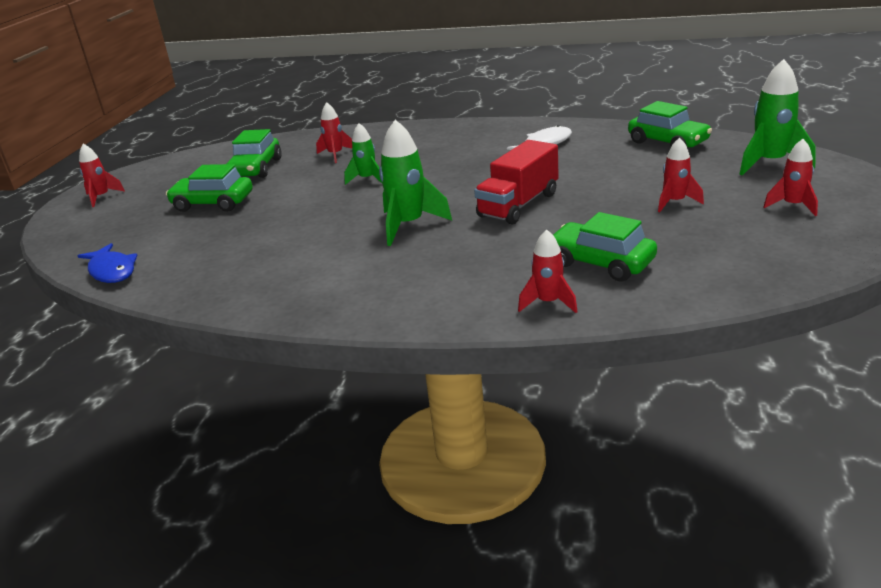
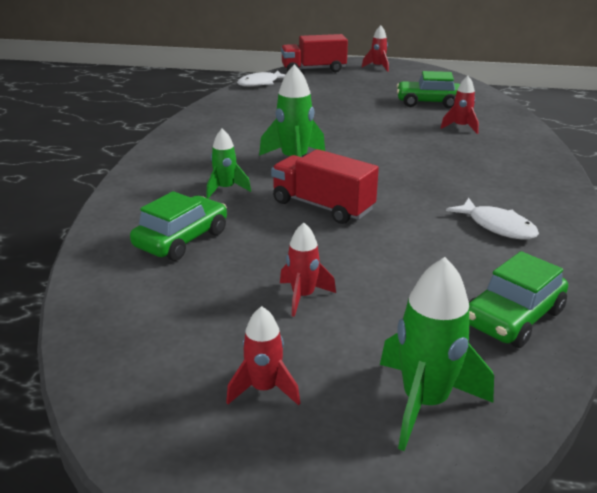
camera: 85 degrees right, 0 degrees up
(76, 237) = (313, 70): none -> red truck
(112, 271) = (260, 83): blue fish -> white fish
(213, 203) = (359, 96): green car -> none
(367, 179) = (399, 142): green rocket -> green rocket (225, 189)
(548, 303) = (129, 213): red rocket -> none

